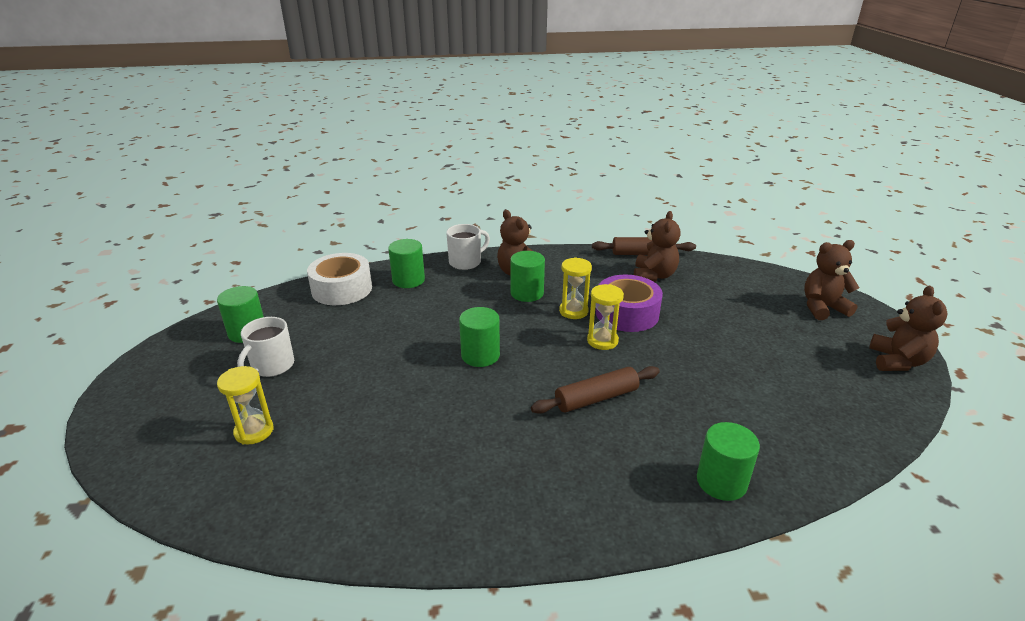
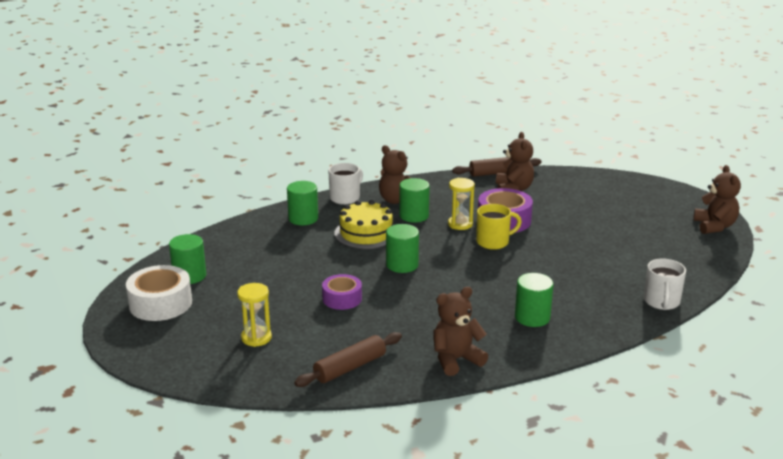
camera: 15 degrees left, 5 degrees down
(272, 366) = (233, 296): white mug -> white mug (661, 302)
(342, 289) = (247, 233): white tape -> white tape (160, 303)
(386, 391) = (342, 298): none -> purple tape
(463, 307) = (366, 233): none -> yellow cake
(596, 398) = (507, 279): brown rolling pin -> brown rolling pin (350, 367)
(602, 341) = (493, 242): yellow hourglass -> yellow mug
(721, 481) = (613, 314): green cylinder -> green cylinder (532, 317)
(822, 308) = (653, 197): brown teddy bear -> brown teddy bear (456, 360)

